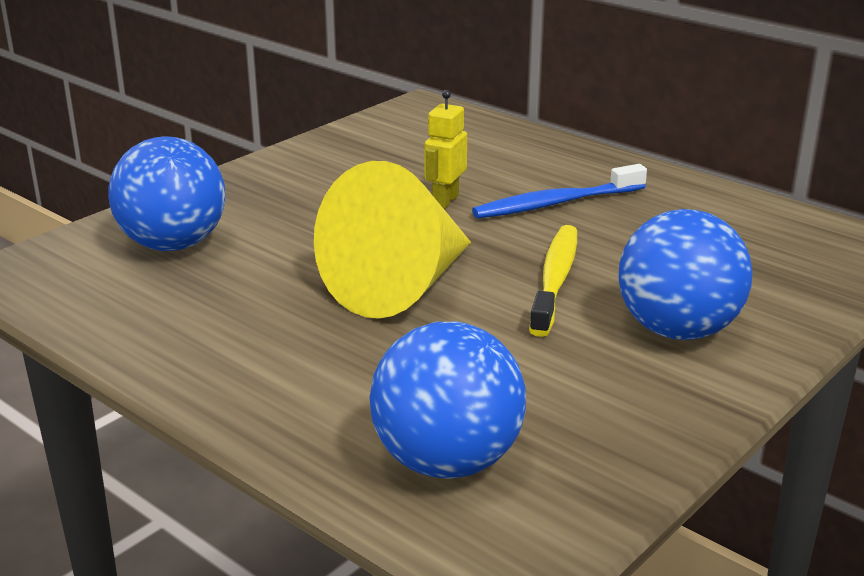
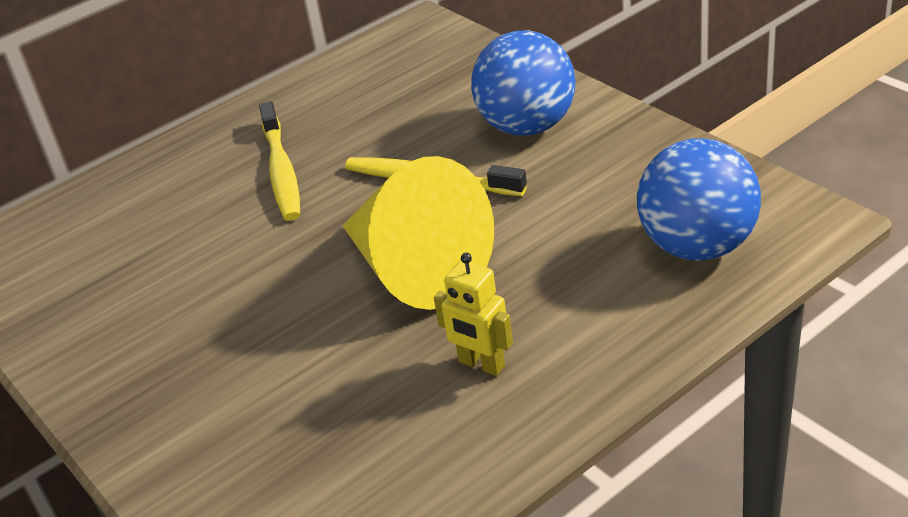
camera: 75 degrees left, 10 degrees up
(173, 244) = (266, 448): blue ball -> none
(445, 201) = (244, 240): yellow robot -> yellow robot (481, 364)
(556, 203) = (281, 171): blue toothbrush -> yellow toothbrush

